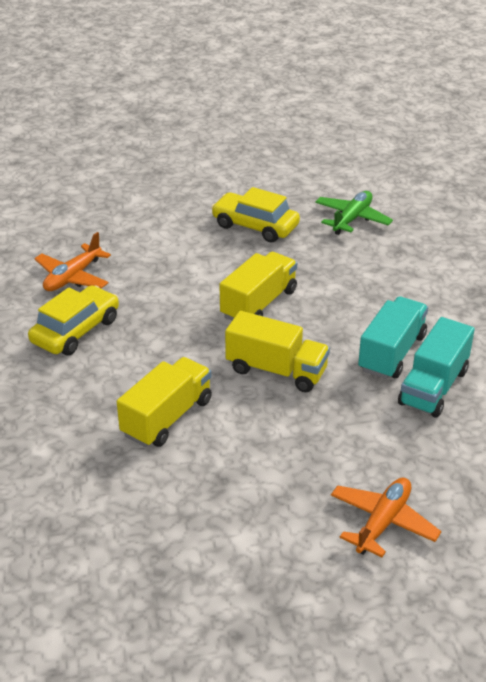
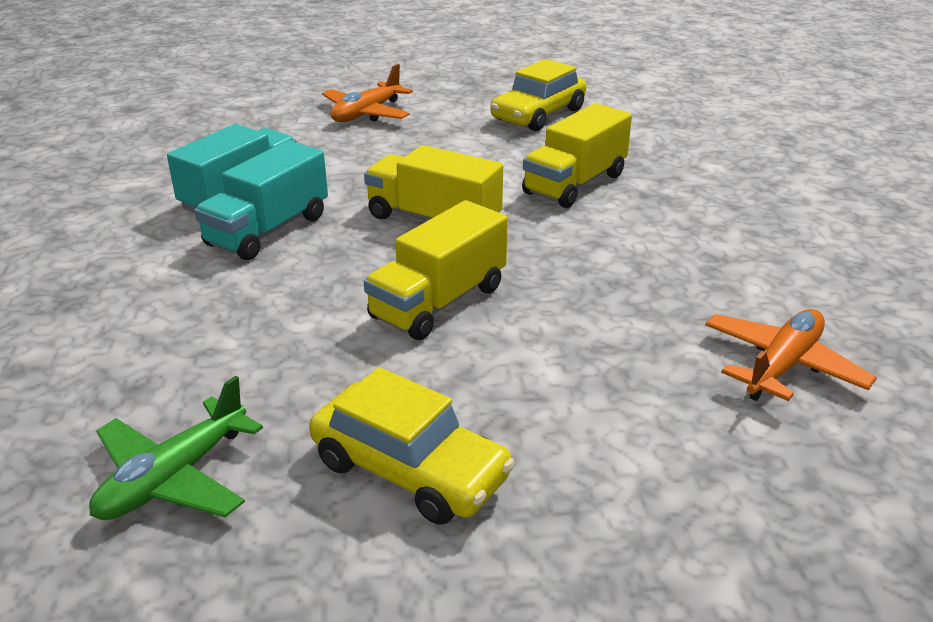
camera: 175 degrees left, 5 degrees down
(76, 331) = (731, 277): yellow car -> yellow car (538, 115)

